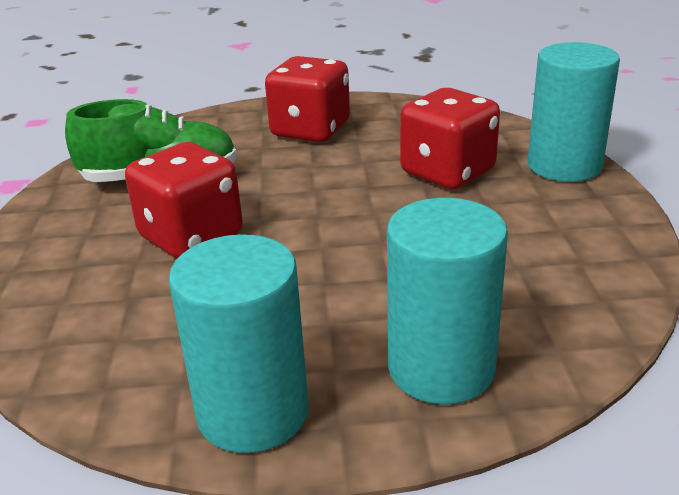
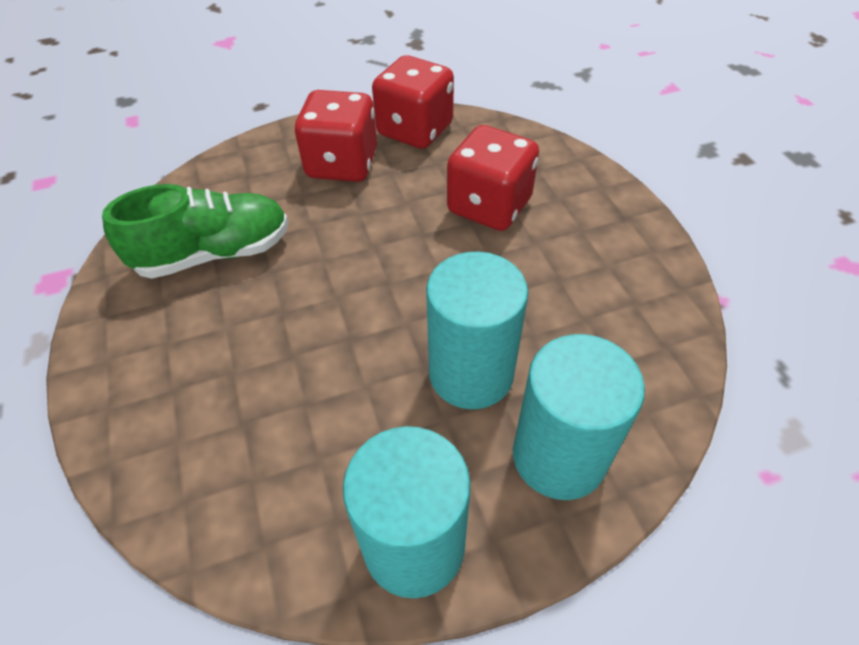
camera: 15 degrees left, 20 degrees up
(191, 236) = (275, 330): red dice -> red dice (415, 130)
(564, 166) = (588, 183): turquoise cylinder -> turquoise cylinder (471, 373)

